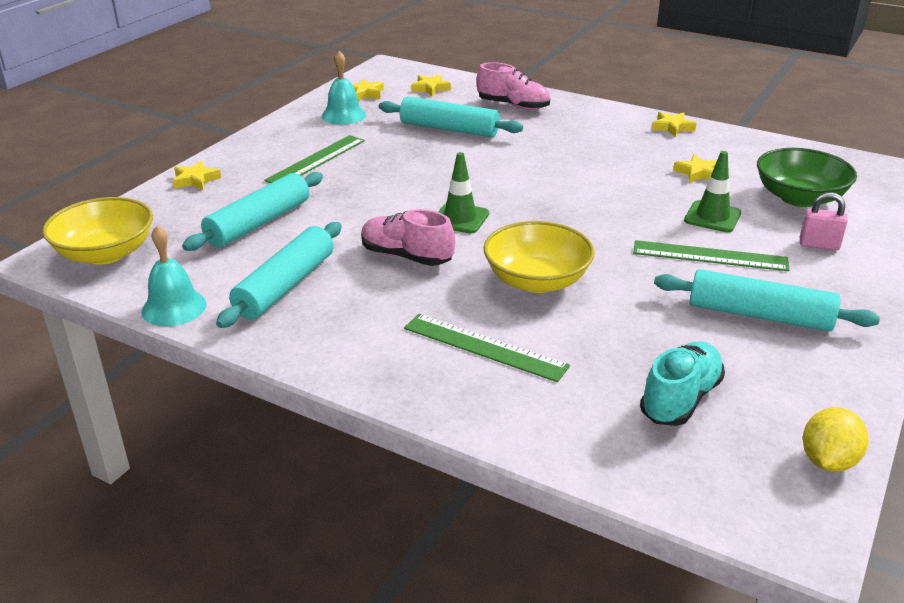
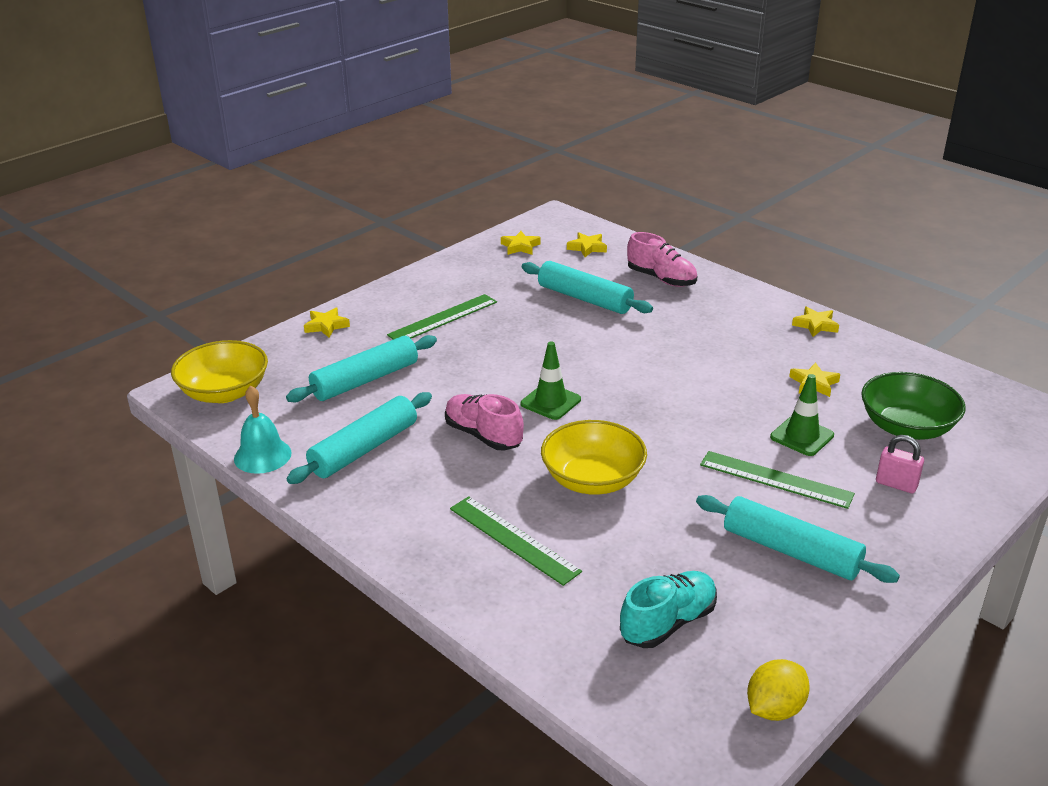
camera: 15 degrees right, 0 degrees up
(343, 115) = (489, 270): turquoise bell -> none

